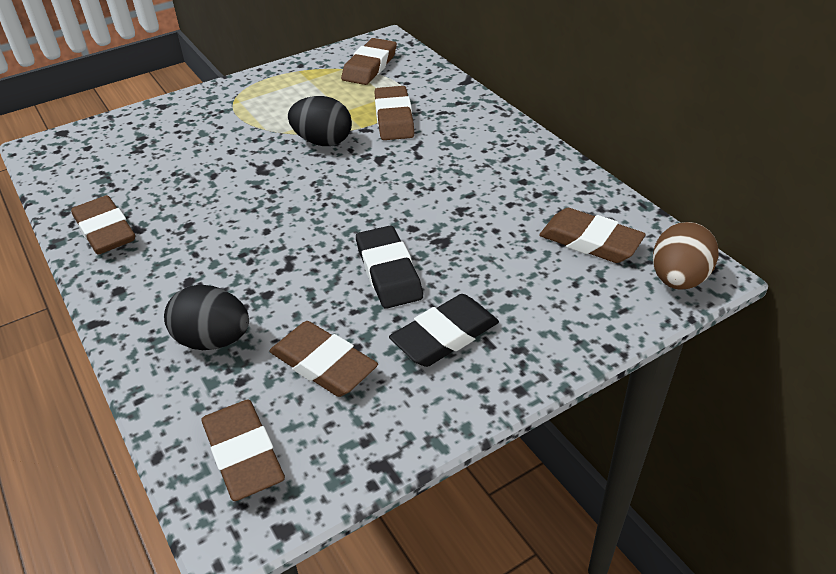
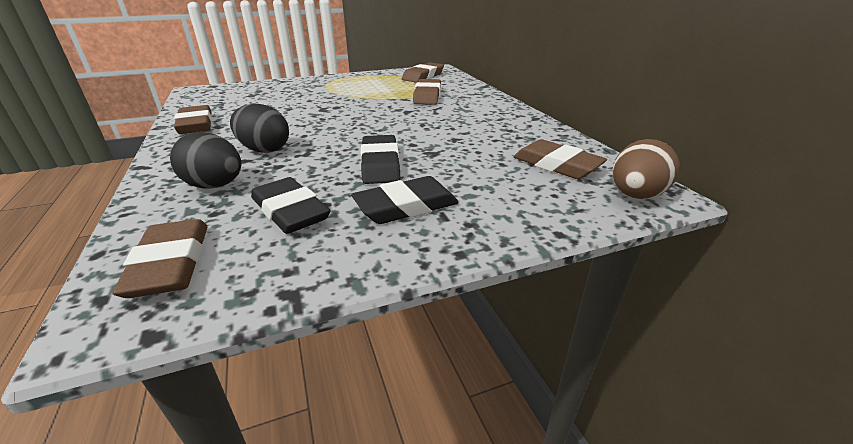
camera: 10 degrees right, 10 degrees down
(323, 141) = (372, 101): black egg -> black egg (264, 150)
(323, 364) = (290, 211): brown eraser -> black eraser

